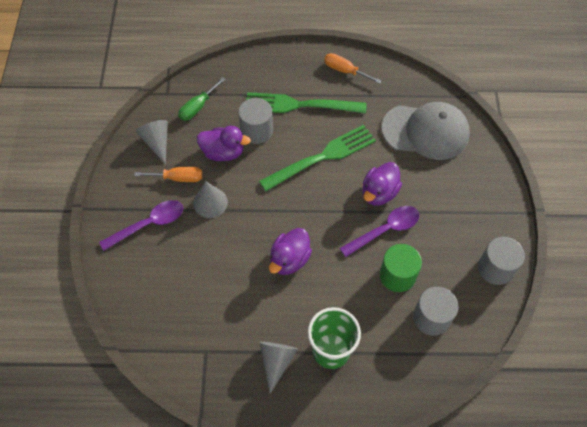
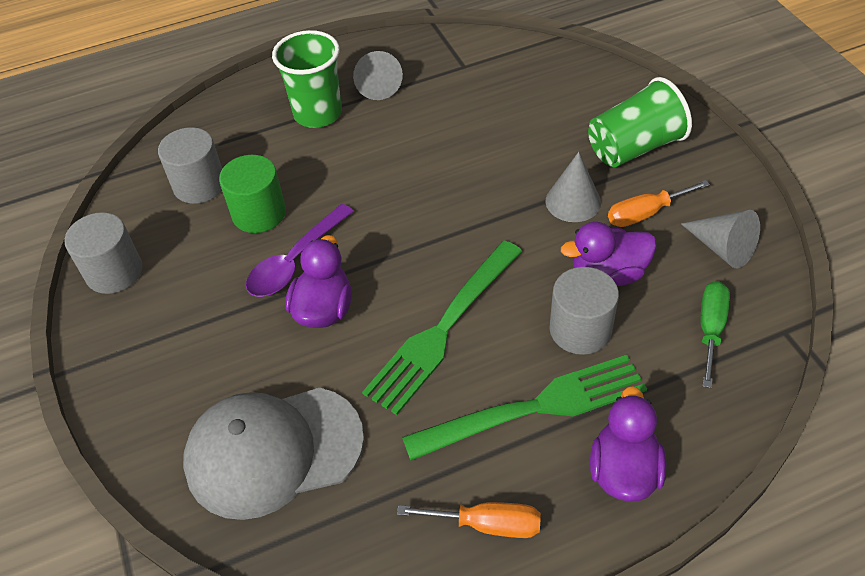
camera: 160 degrees right, 10 degrees down
(148, 224) = (634, 147): purple spoon -> green cup
(289, 259) = (417, 178): purple duck -> purple duck (624, 470)

